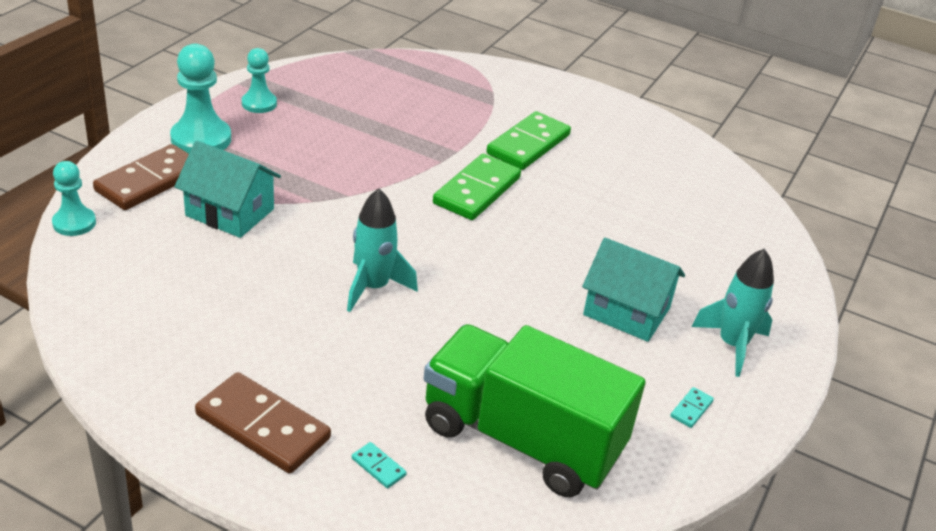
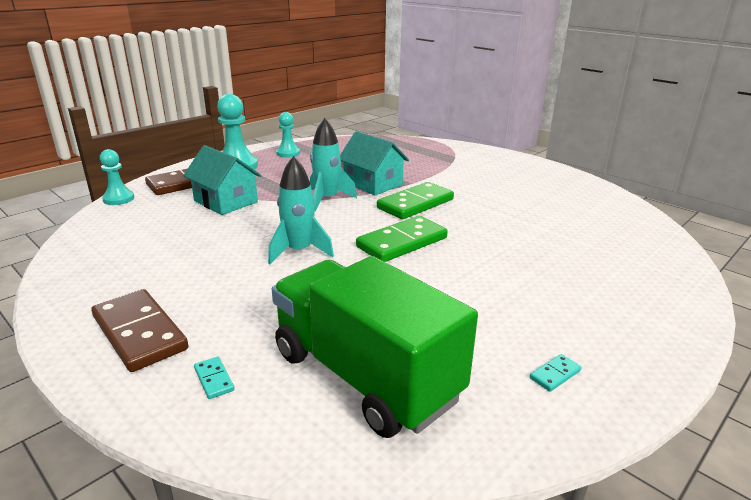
camera: 20 degrees right, 10 degrees down
(528, 144) = (469, 183): green domino -> green domino (402, 242)
(626, 311) = (512, 288): turquoise house -> turquoise house (373, 184)
(732, 345) = (613, 325): turquoise rocket -> turquoise rocket (327, 199)

